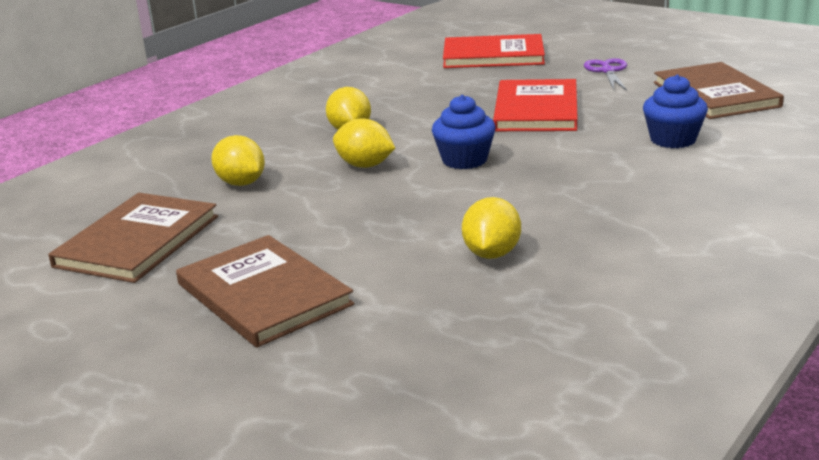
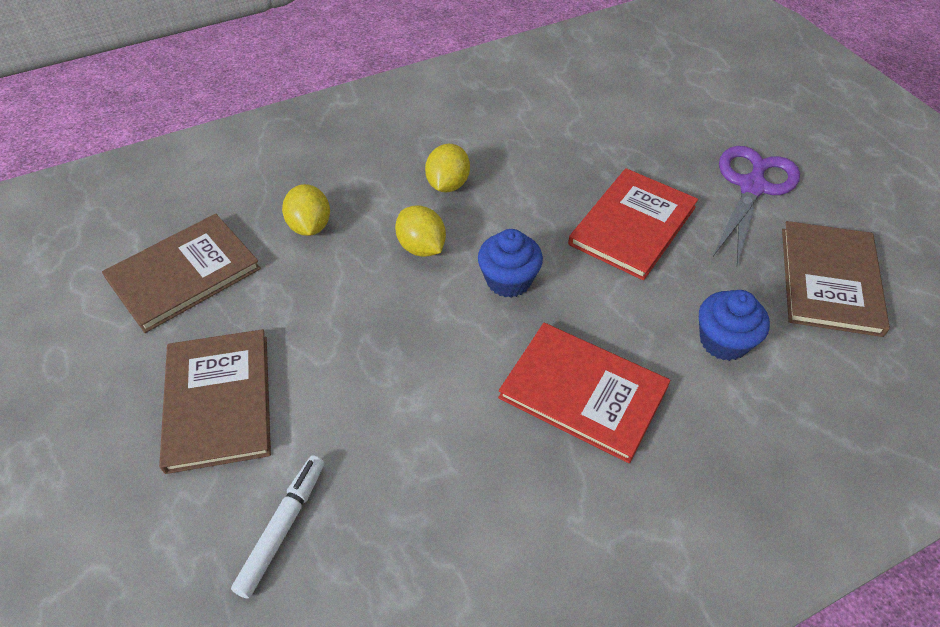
camera: 25 degrees right, 25 degrees up
(414, 335) = (282, 527): none -> white marker
(491, 254) = (425, 442): yellow lemon -> none
(493, 55) = (662, 111): red book -> red book (583, 392)
(607, 71) = (752, 187): purple scissors -> purple scissors, size x1.71

